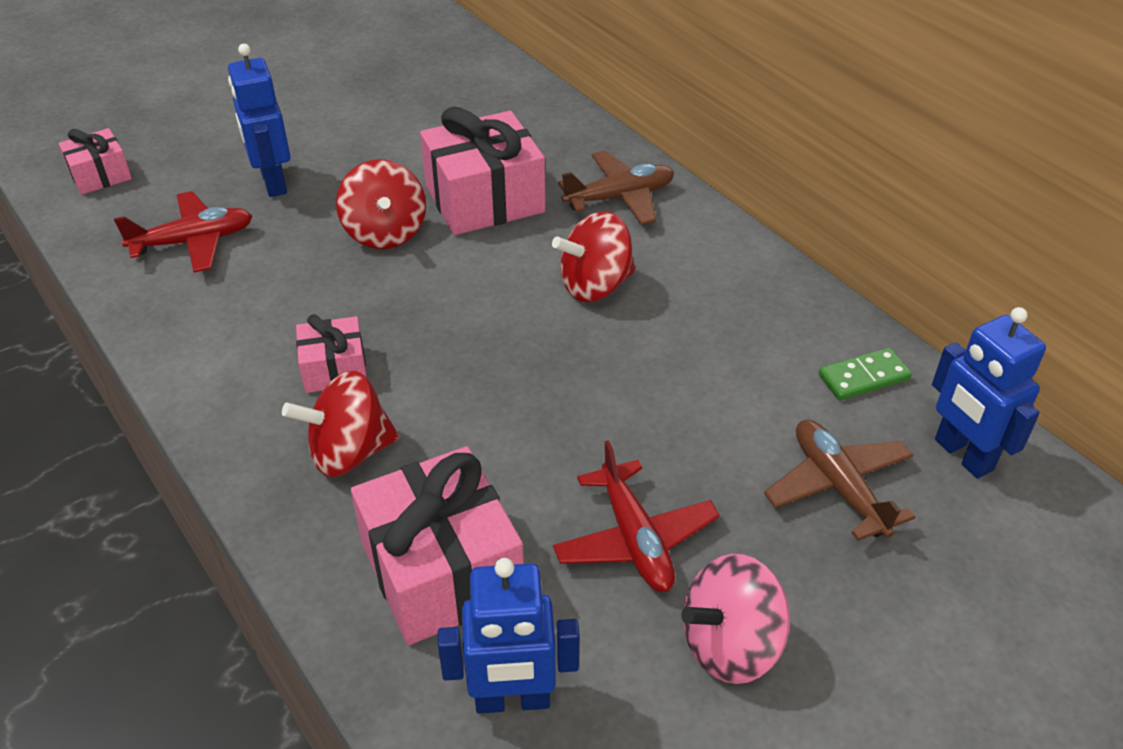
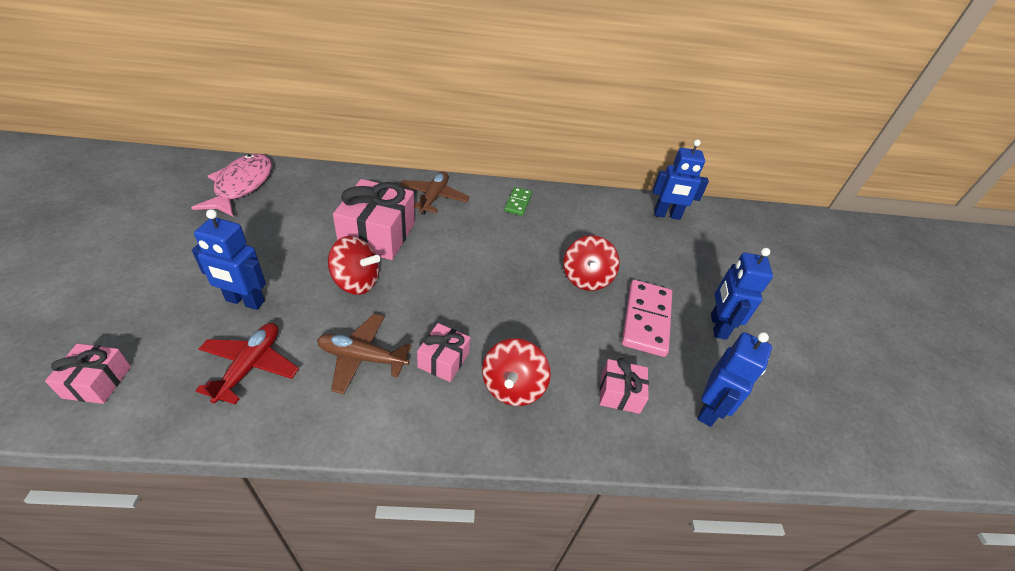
camera: 60 degrees left, 0 degrees up
(439, 67) = (242, 185): none -> pink fish
(442, 570) = (620, 393): pink gift -> pink gift, size x0.54
(595, 285) = (484, 240): red spinning top -> red spinning top (586, 278)
(634, 539) = (646, 320): red plane -> pink domino
(730, 645) = (717, 326): pink spinning top -> blue robot
(838, 487) = (660, 251): brown plane -> brown plane (362, 358)
(864, 377) = (610, 210): green domino -> green domino (518, 203)

